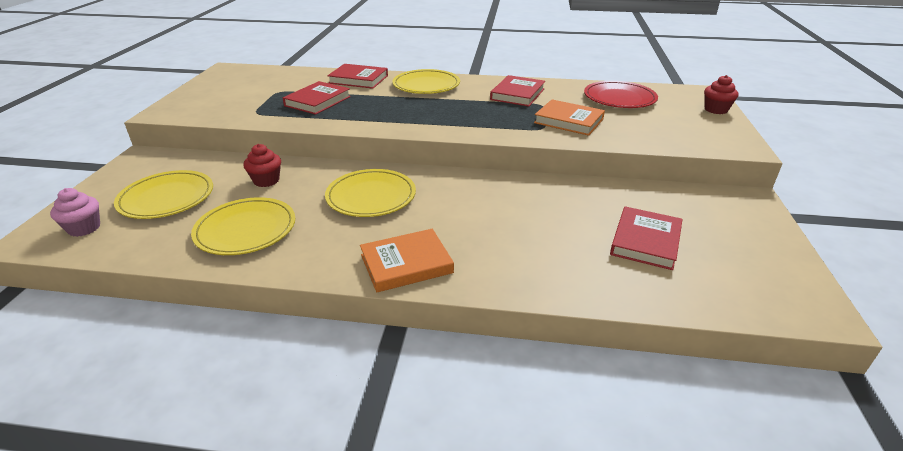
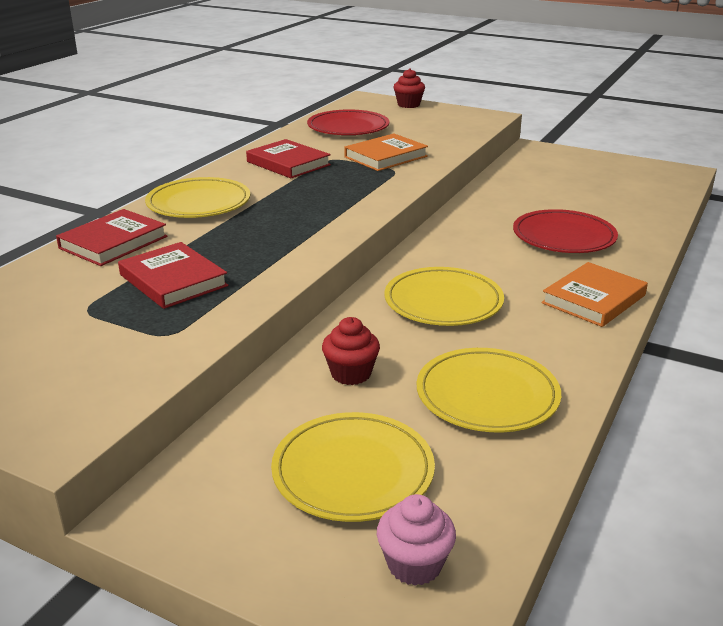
camera: 70 degrees left, 5 degrees down
(406, 264) = (593, 299): orange book -> orange book turned 45 degrees clockwise
(528, 237) = (564, 236): none -> red plate
(645, 241) = (584, 196): red book -> none

